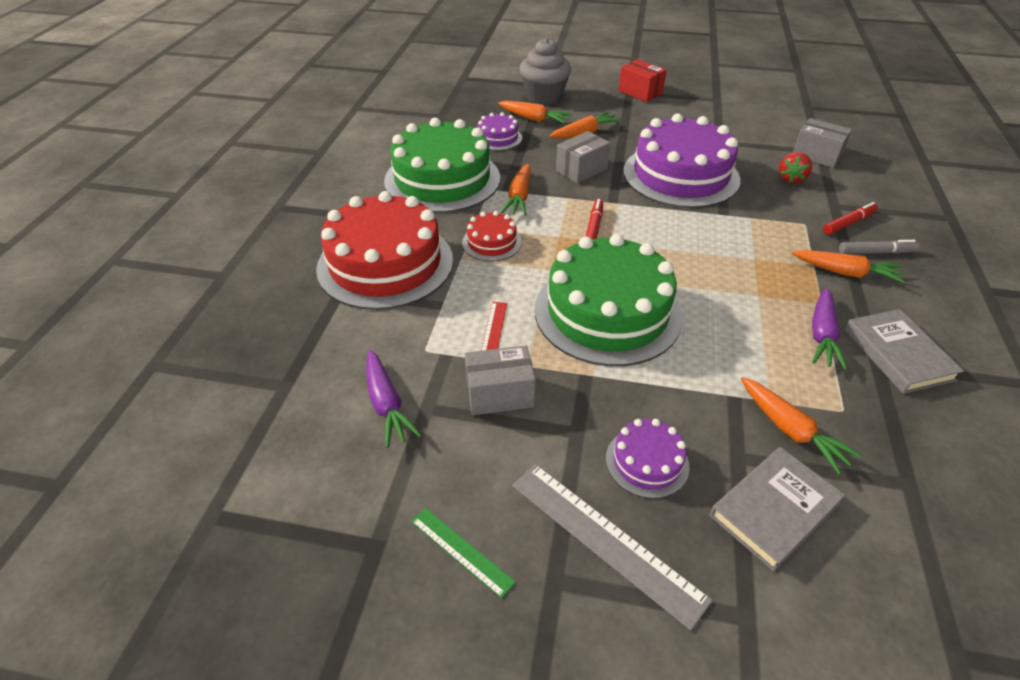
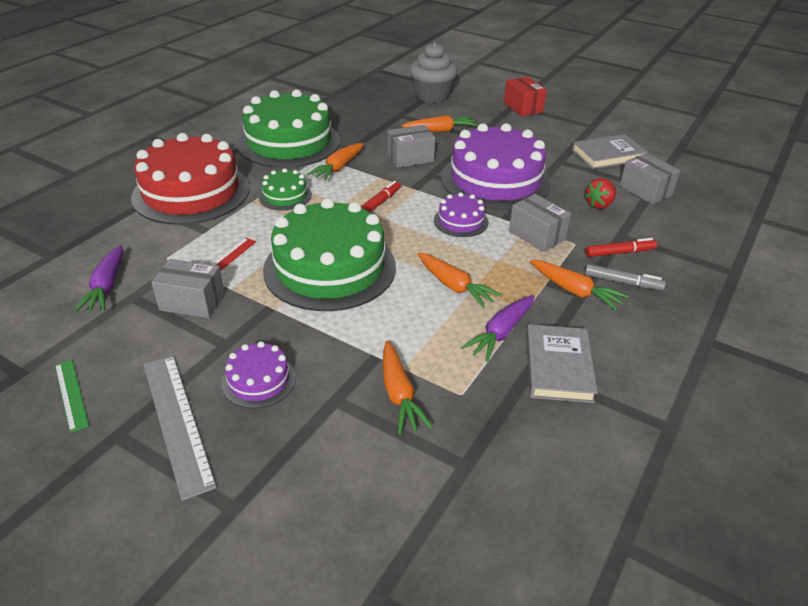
camera: 20 degrees right, 5 degrees down
(491, 242) = (285, 196): red cake -> green cake
(498, 138) = (362, 120): purple cake -> purple cake (460, 221)
(534, 119) = (407, 111): orange carrot -> orange carrot (454, 286)
(766, 224) = (537, 235): none -> grey box
(774, 510) = (327, 445): grey book -> grey book (608, 155)

